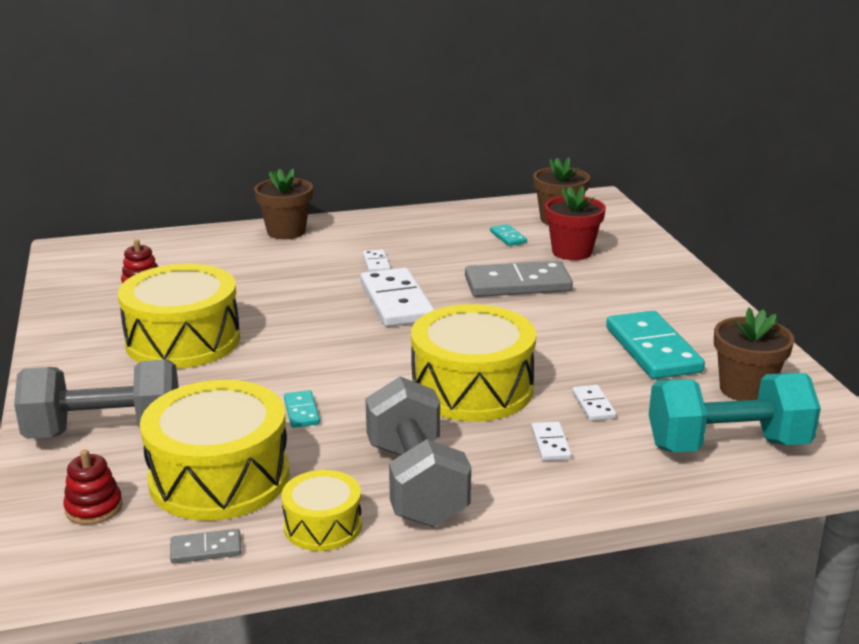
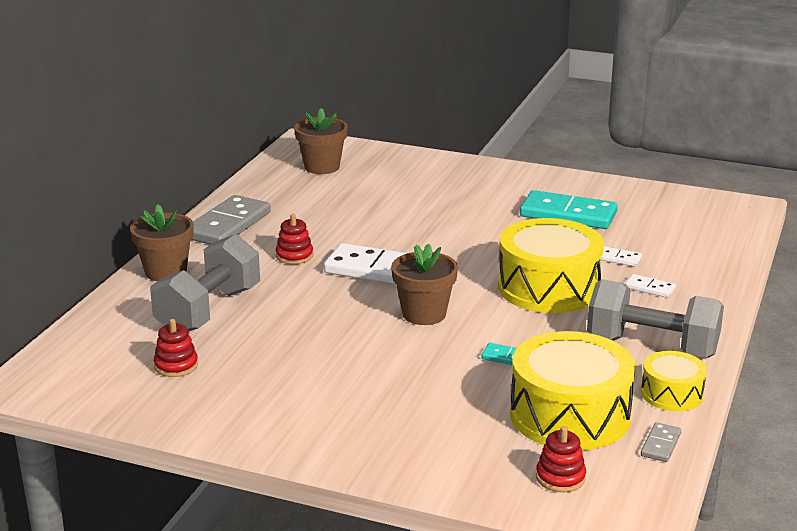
camera: 55 degrees left, 0 degrees up
(105, 432) = (445, 447): grey dumbbell -> grey dumbbell (209, 311)
(183, 340) = (323, 374): yellow drum -> none
(376, 263) = (294, 256): white domino -> red stacking toy
(508, 237) = (324, 194): turquoise domino -> none
(517, 284) = (411, 219): grey domino -> grey domino (227, 225)
(572, 252) = (386, 183): red flower pot -> none
(727, 445) = (707, 239): turquoise dumbbell -> none
(745, 389) = (650, 209): brown flower pot -> brown flower pot (424, 314)

